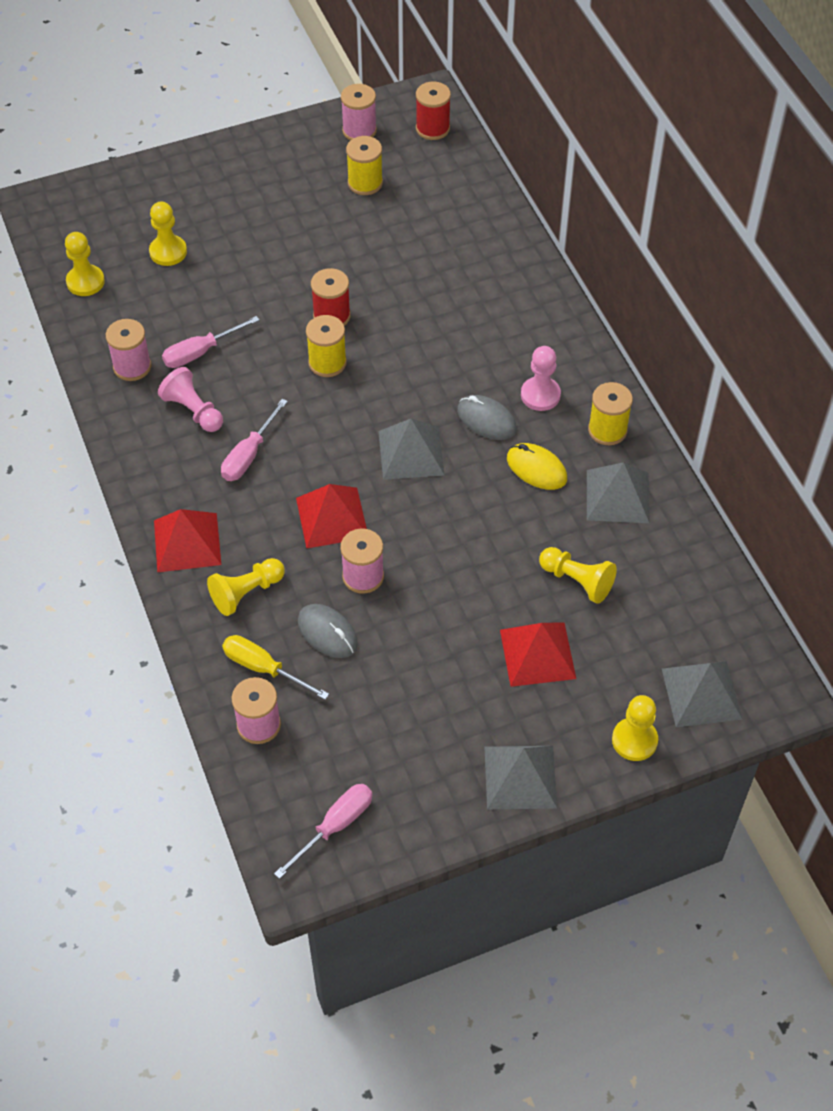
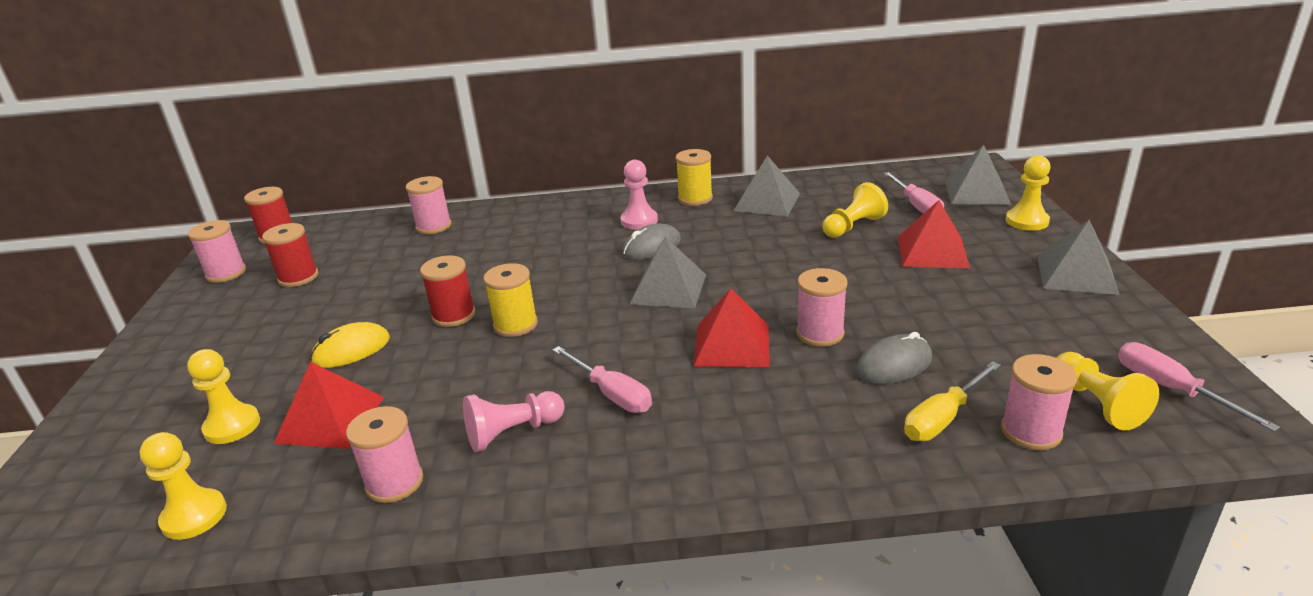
camera: 70 degrees left, 25 degrees down
(187, 542) = (727, 462): red pyramid -> red pyramid (330, 419)
(201, 352) = (423, 416): pink screwdriver -> pink screwdriver (916, 206)
(246, 592) = (824, 419): yellow pawn -> yellow pawn (1097, 403)
(365, 183) = (298, 277): yellow spool -> red spool
(483, 235) = (433, 226): none -> pink spool
(536, 469) = (721, 231): yellow mouse -> yellow mouse (351, 350)

